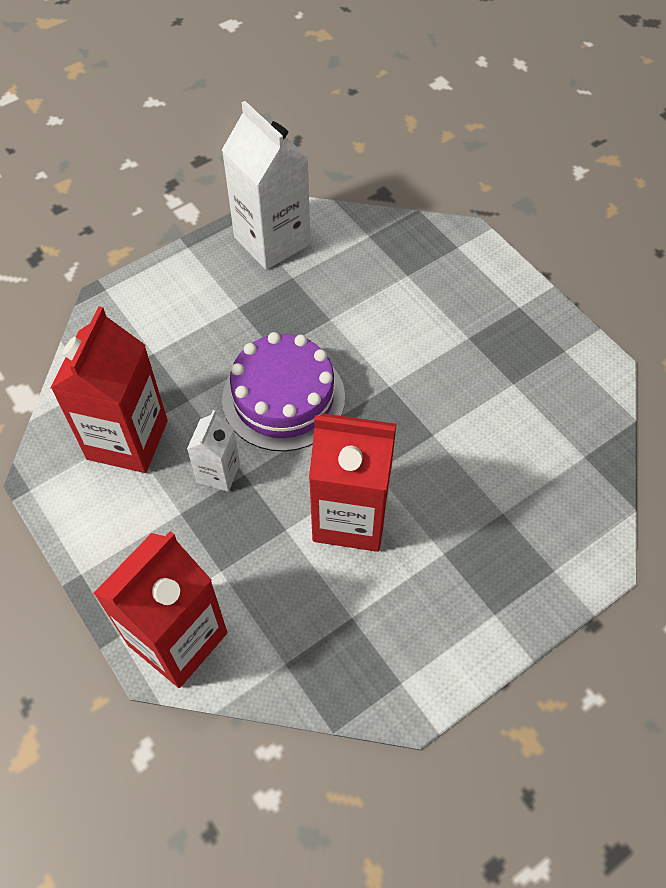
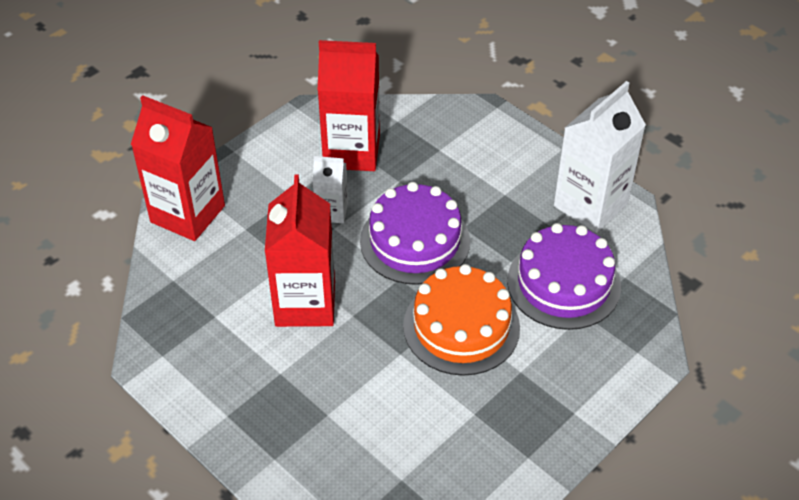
camera: 80 degrees right, 10 degrees down
(368, 283) = (563, 283): none -> purple cake
(407, 375) = (461, 326): none -> orange cake

